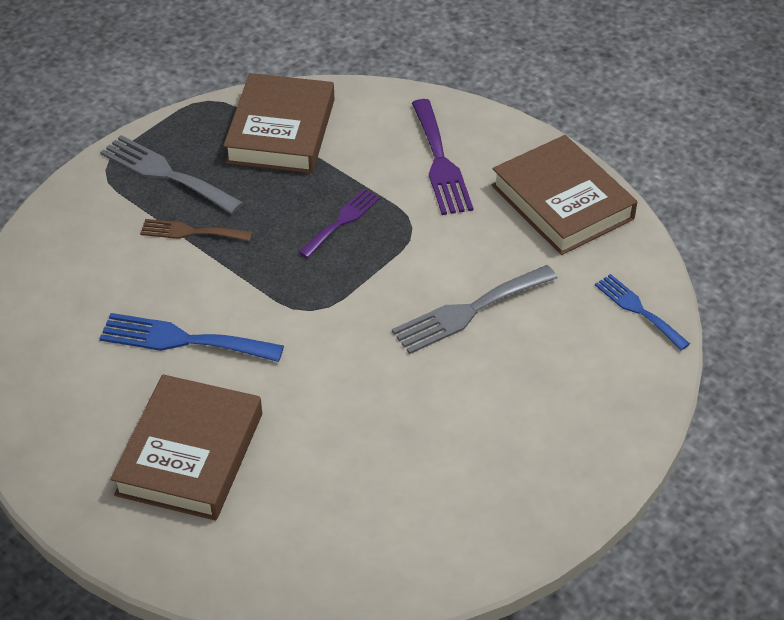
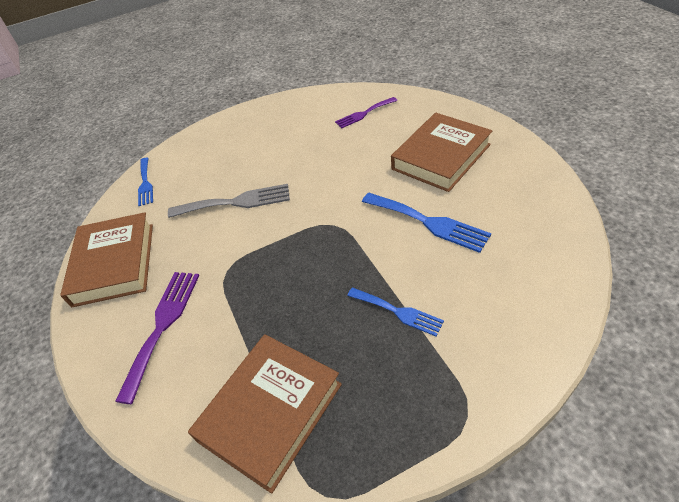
camera: 150 degrees left, 0 degrees up
(166, 174) = (404, 389): grey fork -> none
(191, 232) = (398, 312): brown fork -> blue fork
(342, 221) = (273, 289): purple fork -> purple fork (364, 114)

